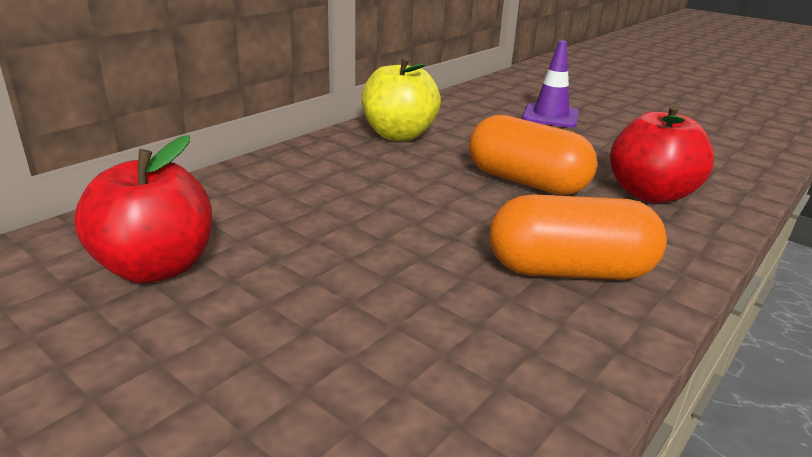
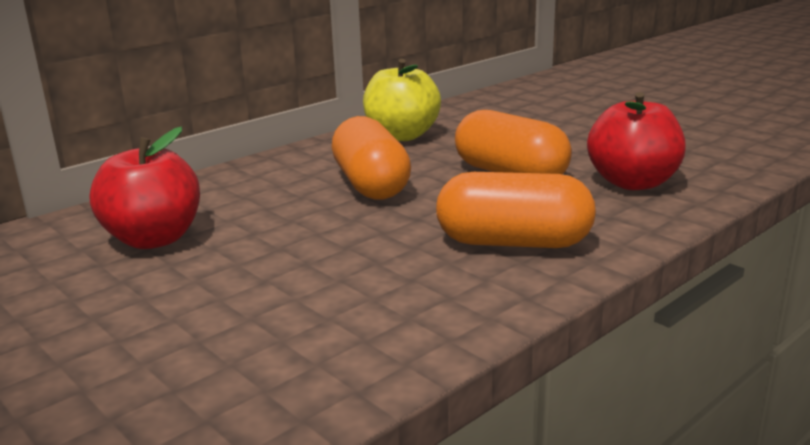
camera: 10 degrees right, 5 degrees down
(388, 194) = (371, 185): none -> orange capsule
(550, 116) = (568, 115): purple traffic cone -> none

